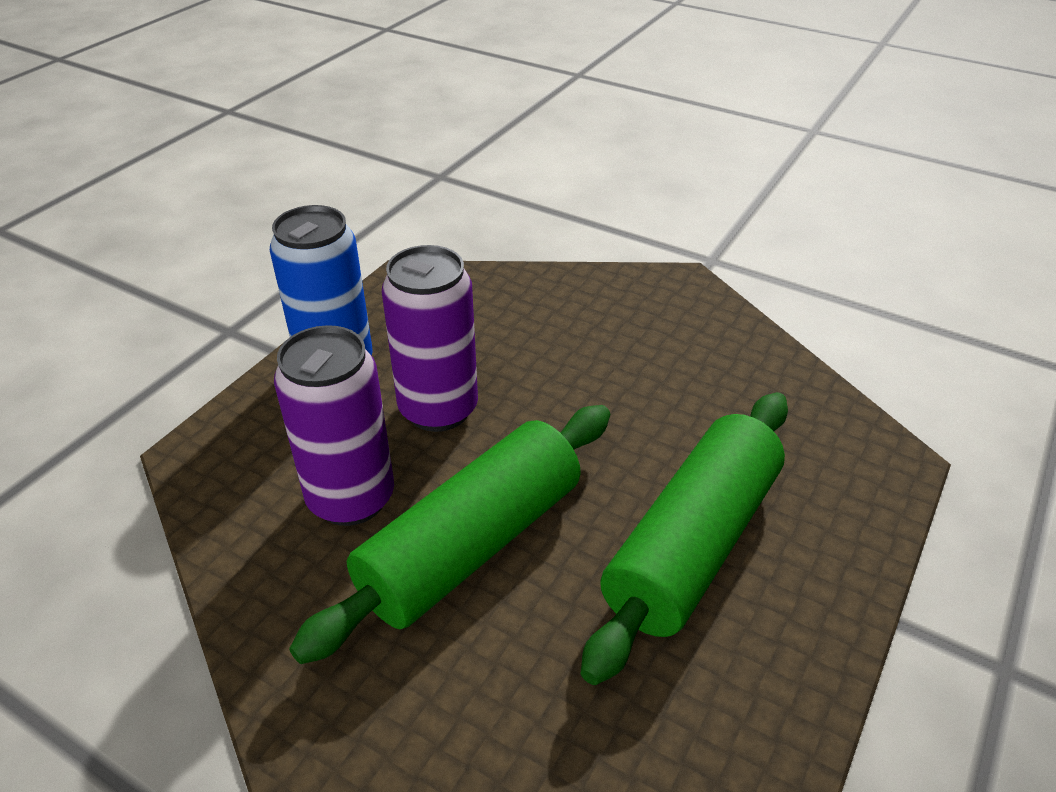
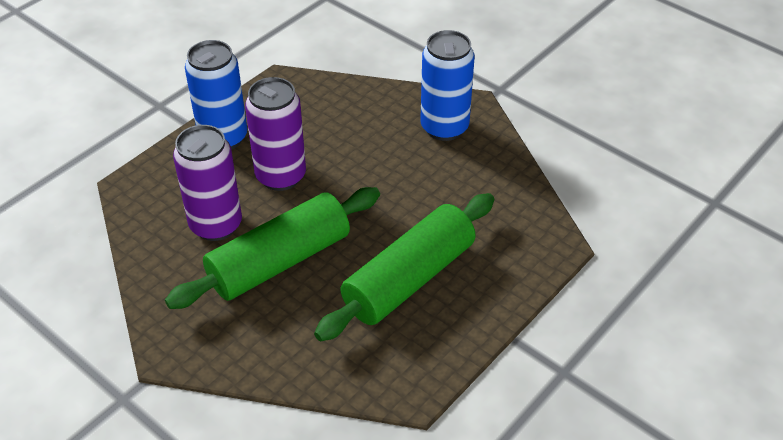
camera: 10 degrees right, 5 degrees up
(657, 314) = (444, 127): none -> blue can

